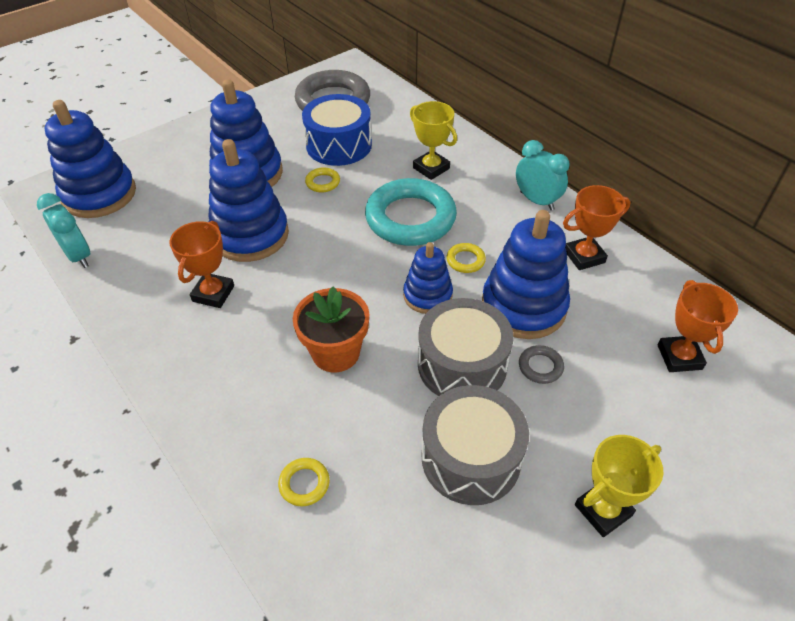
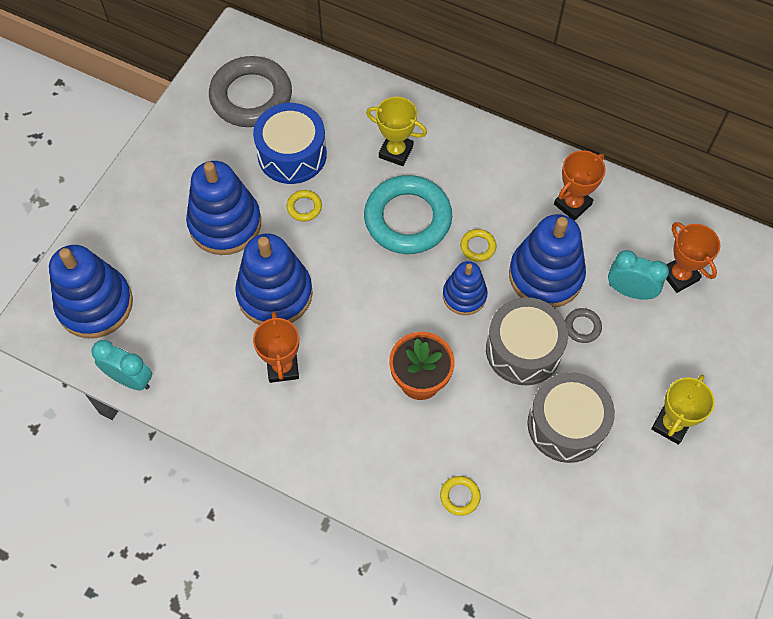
camera: 25 degrees left, 15 degrees up
(536, 201) = (508, 156): turquoise clock -> turquoise clock (629, 291)

